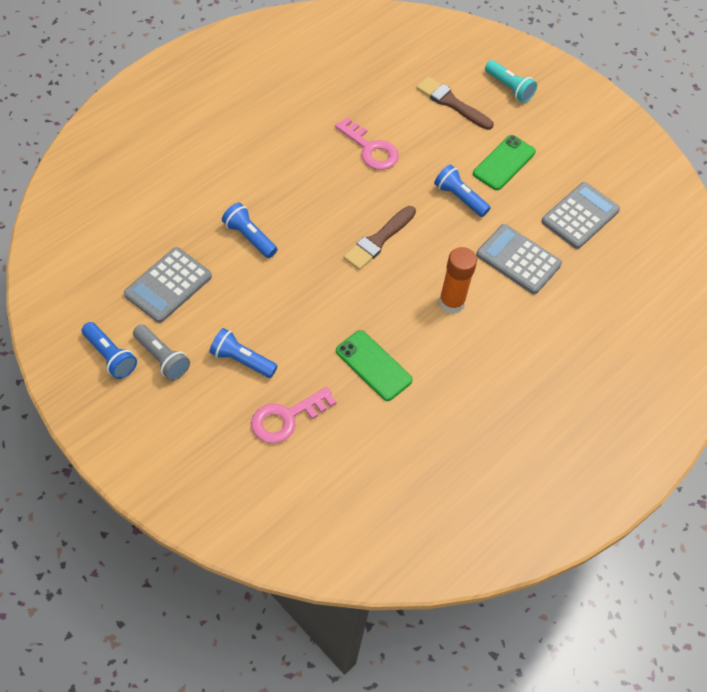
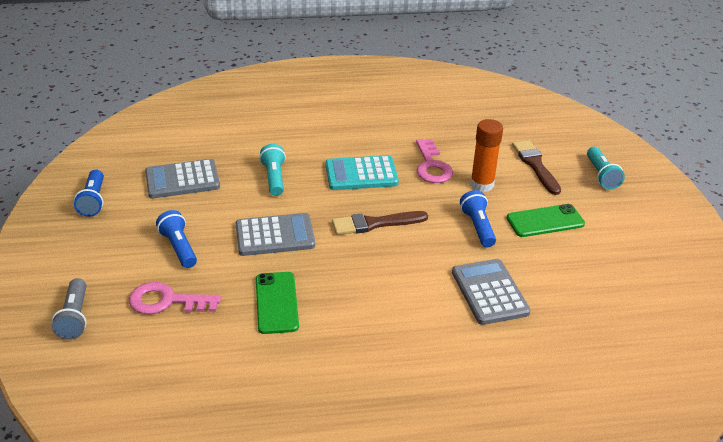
camera: 40 degrees right, 20 degrees down
(162, 358) = (125, 219): grey flashlight -> grey flashlight (74, 317)
(249, 237) = (274, 178): blue flashlight -> turquoise flashlight
(320, 191) = (361, 174): none -> turquoise calculator
(451, 302) = (393, 293): orange glue stick -> orange glue stick (482, 184)
(580, 216) = (586, 288): grey calculator -> grey calculator (275, 235)

